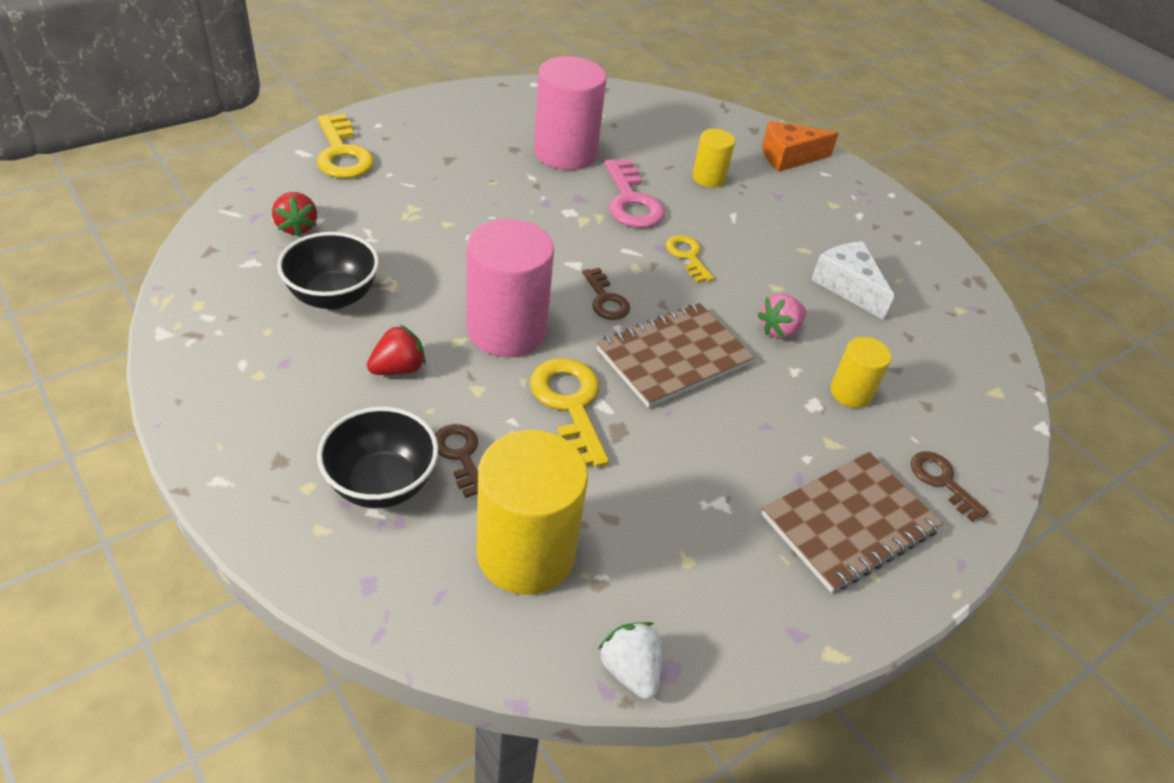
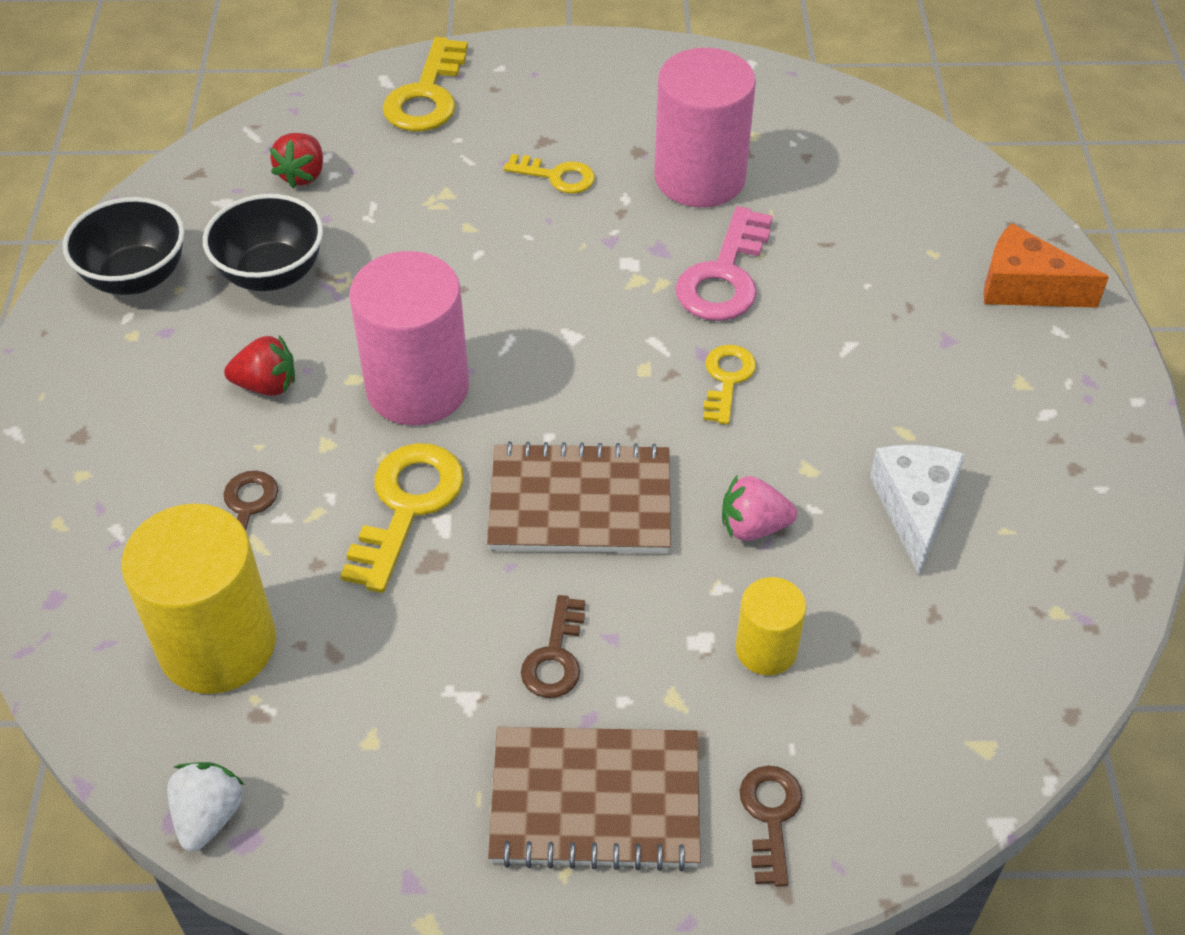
camera: 40 degrees right, 5 degrees up
(382, 484) = (147, 504): black bowl -> black bowl (136, 277)
(477, 177) = (557, 176): none -> yellow key
(605, 299) = (567, 396): brown key -> brown key (555, 656)
(708, 178) = (867, 279): yellow cylinder -> none

